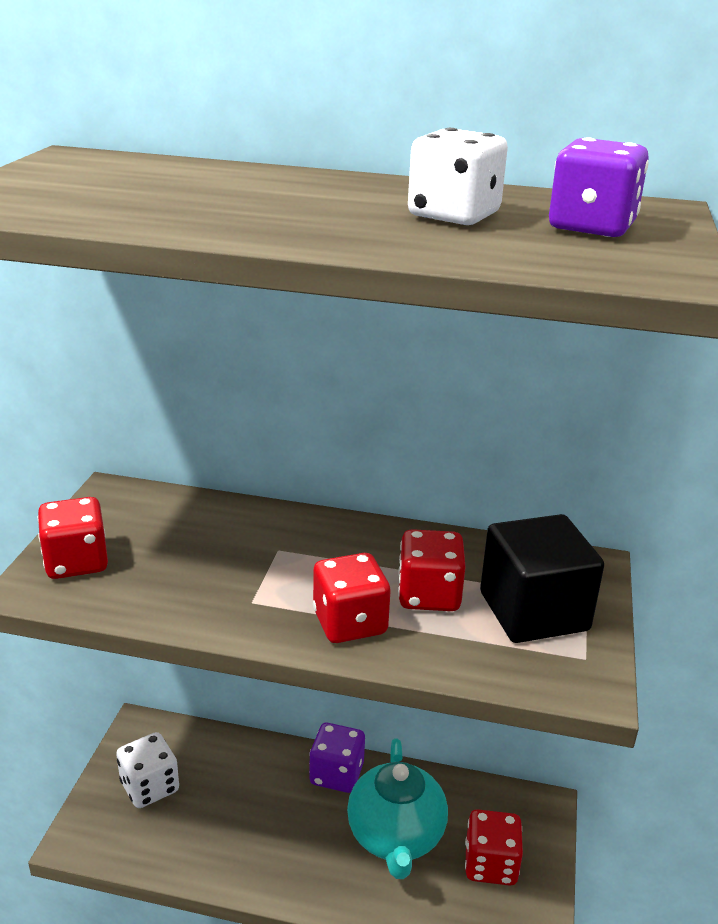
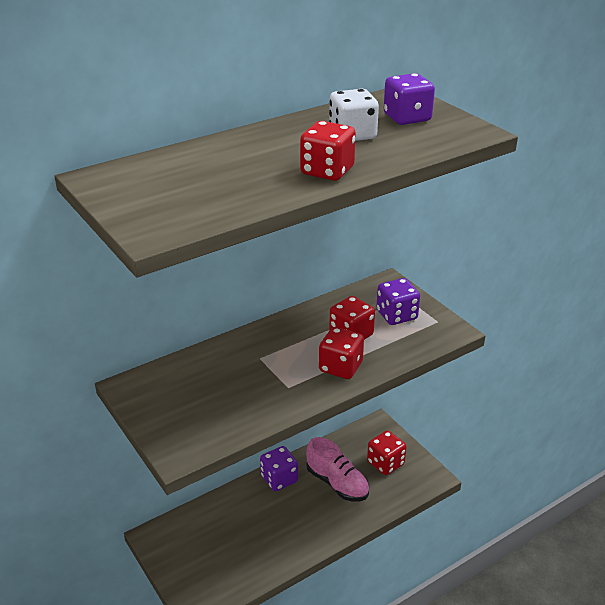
camera: 45 degrees left, 5 degrees up
(76, 562) = (177, 428): red dice -> red dice (327, 171)
(150, 787) = (199, 556): white dice -> none
(395, 836) = (337, 483): turquoise teapot -> pink shoe
(533, 611) = (396, 315): black cube -> purple dice

